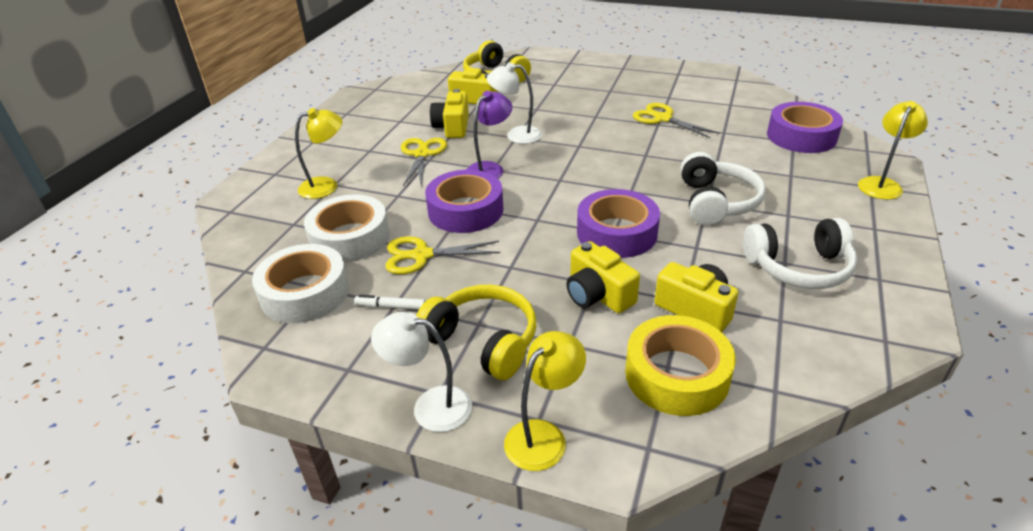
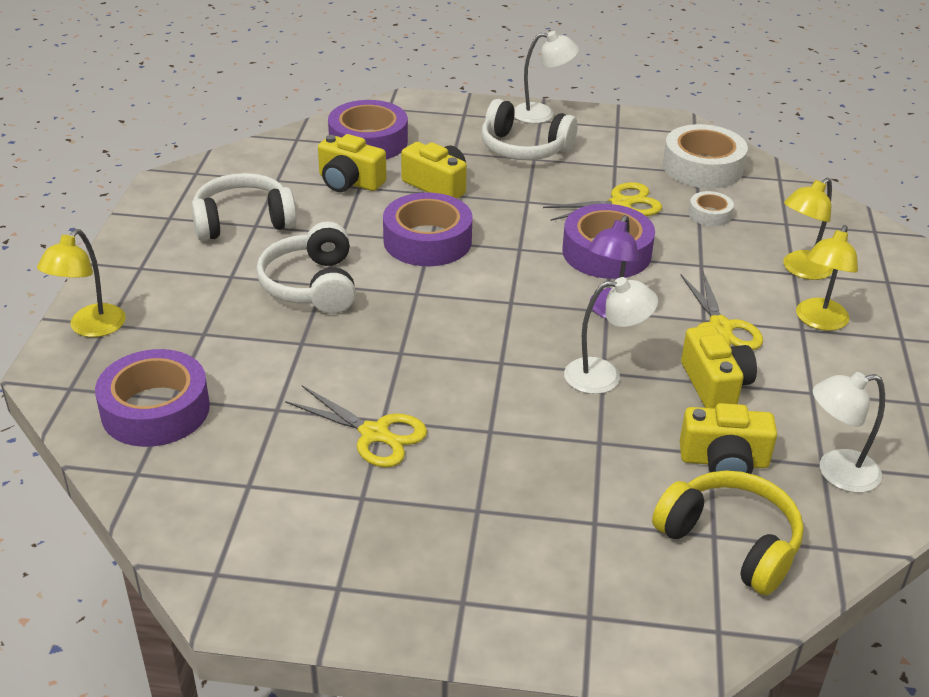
camera: 165 degrees right, 0 degrees up
(350, 238) = (709, 214): white tape -> white tape, size x0.50
(391, 307) = (617, 163): white marker -> none
(423, 92) = (836, 473): none -> white lamp
(483, 341) = (524, 148): yellow headphones -> white headphones
(543, 436) = (458, 108): yellow lamp -> yellow lamp (818, 321)
(676, 375) = (368, 141): yellow tape -> purple tape

